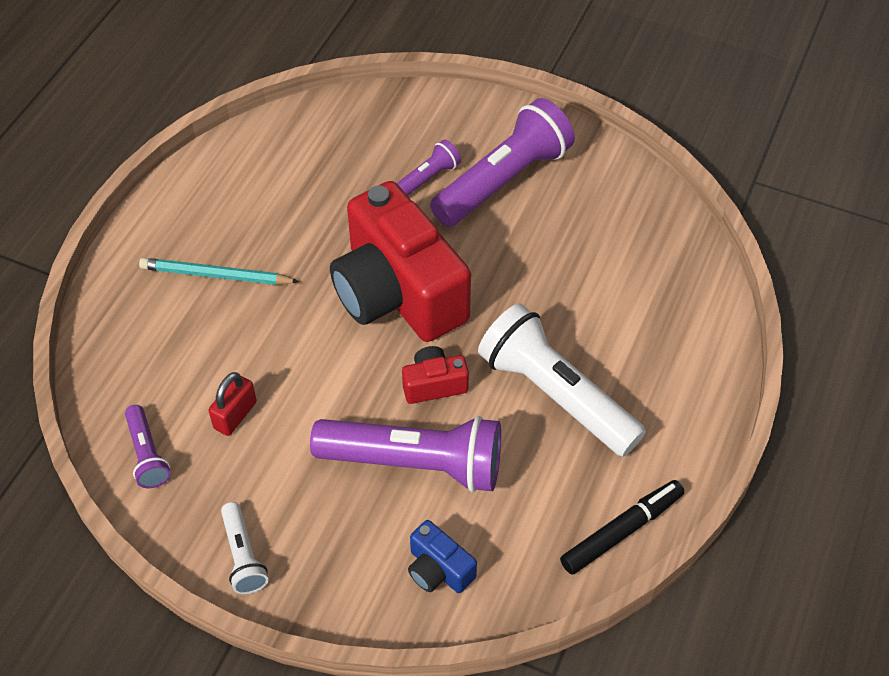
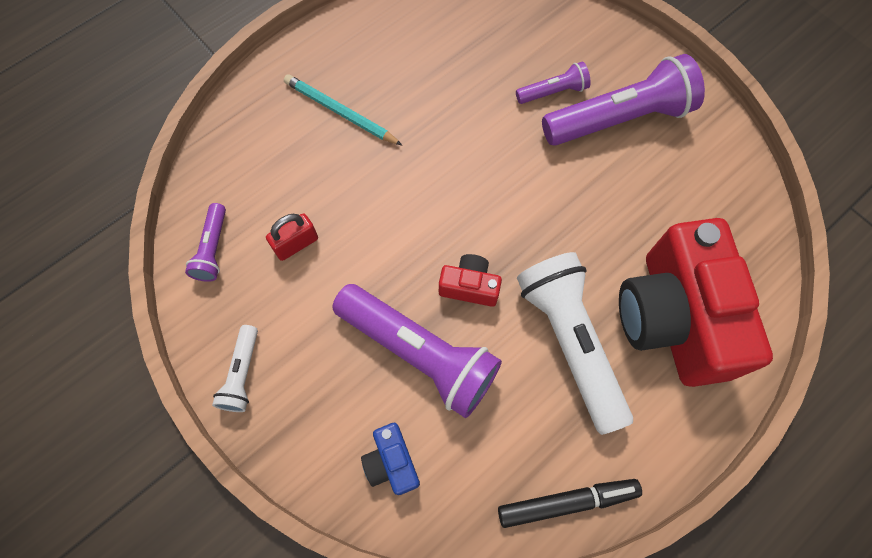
camera: 25 degrees right, 15 degrees up
(398, 293) = (479, 188): red camera -> red camera (673, 318)

